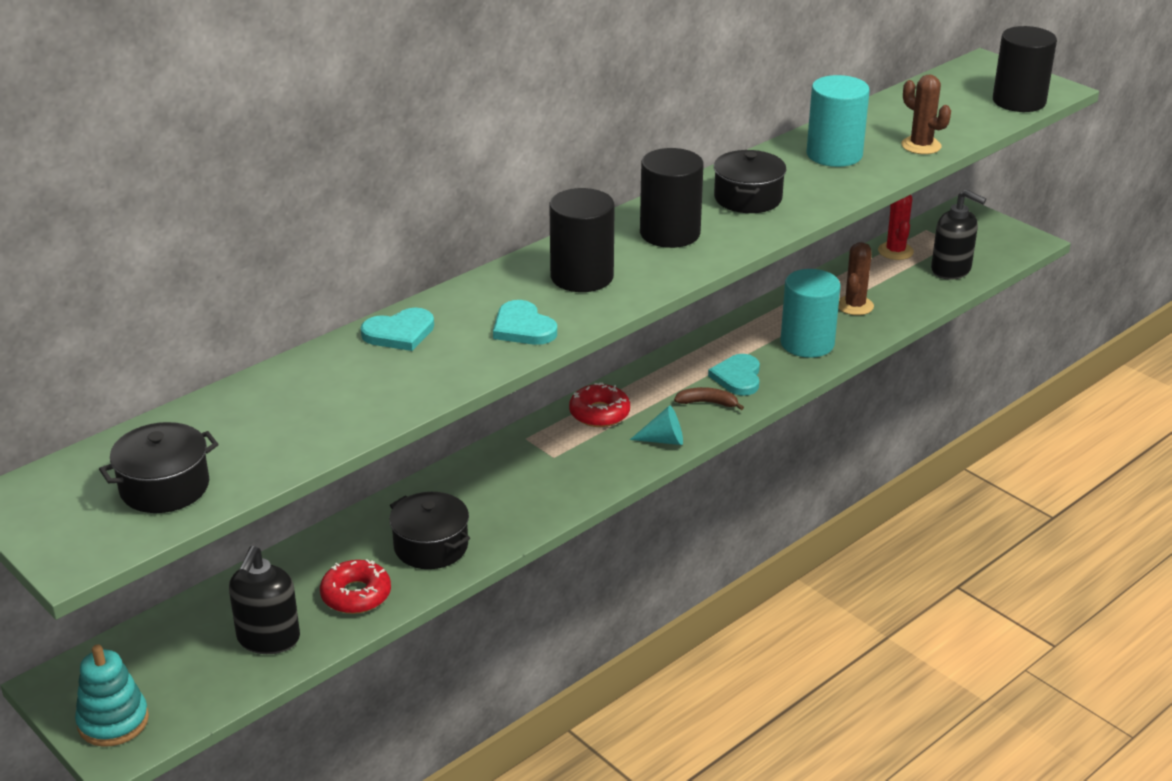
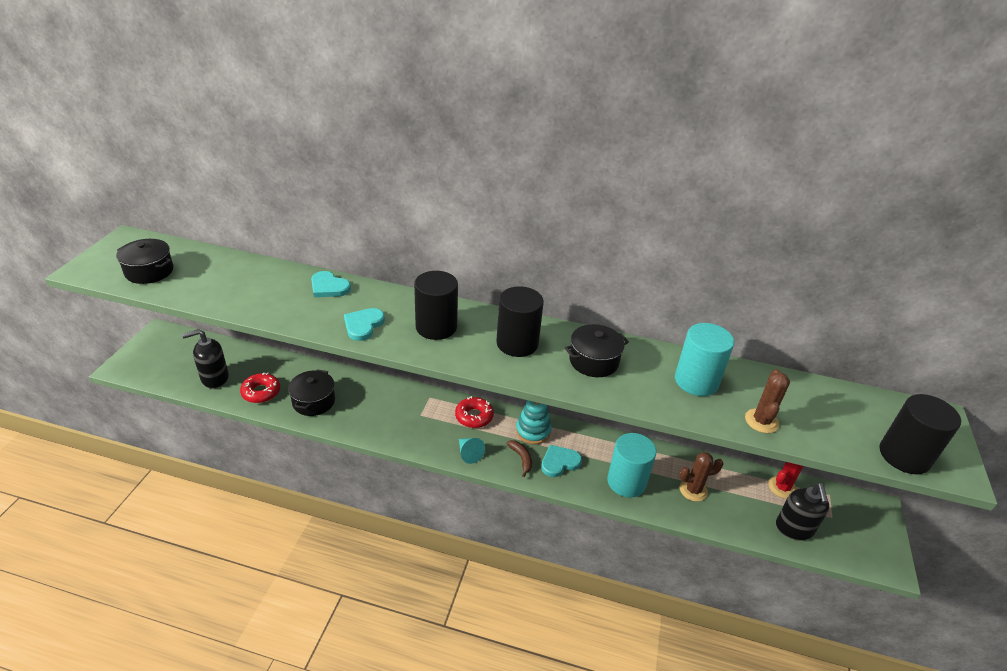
camera: 55 degrees right, 5 degrees up
(113, 721) = (139, 358): turquoise stacking toy -> turquoise stacking toy (533, 431)

